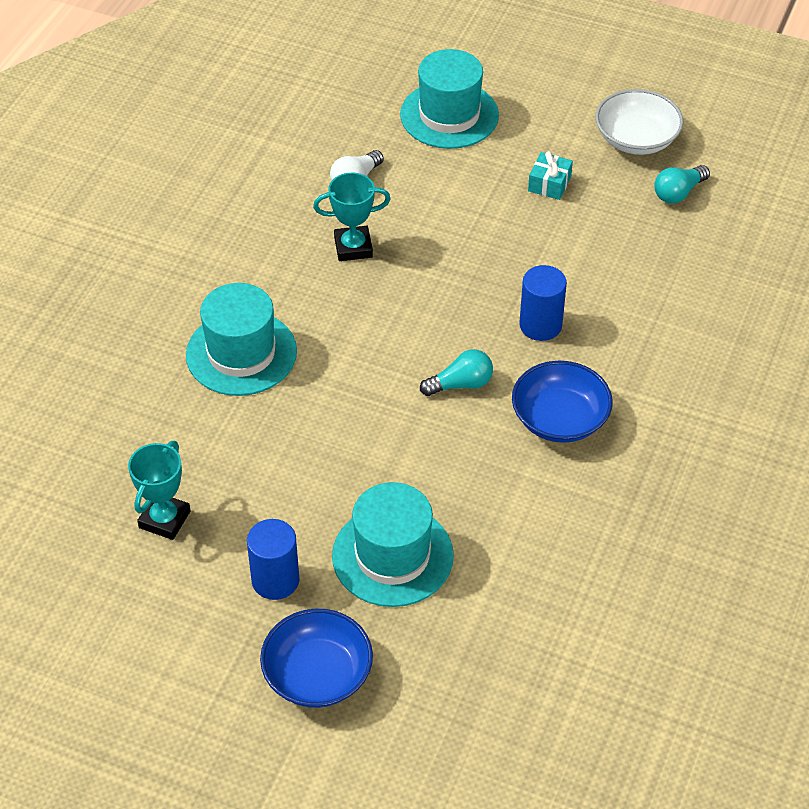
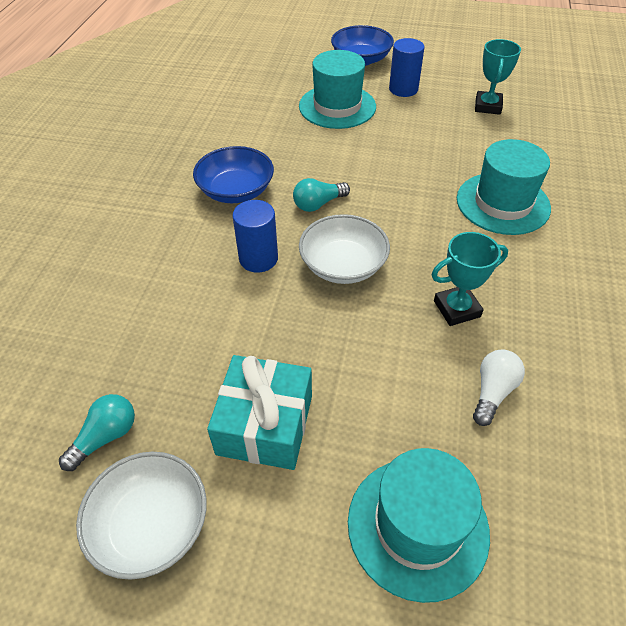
camera: 170 degrees right, 0 degrees up
(451, 305) = (343, 265): none -> white bowl
(549, 184) = (265, 424): turquoise gift -> turquoise gift, size x1.91

